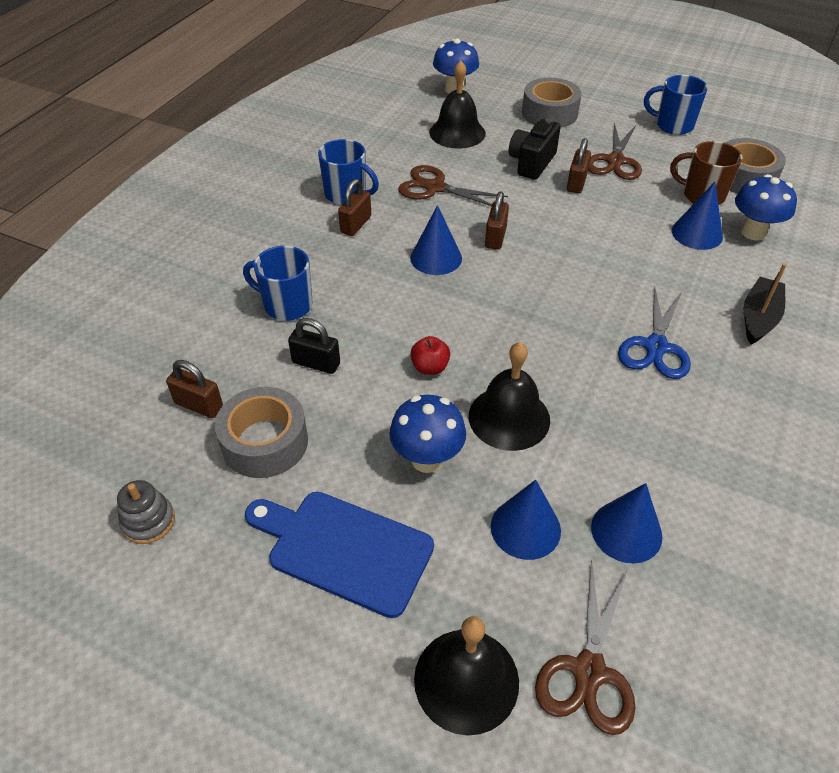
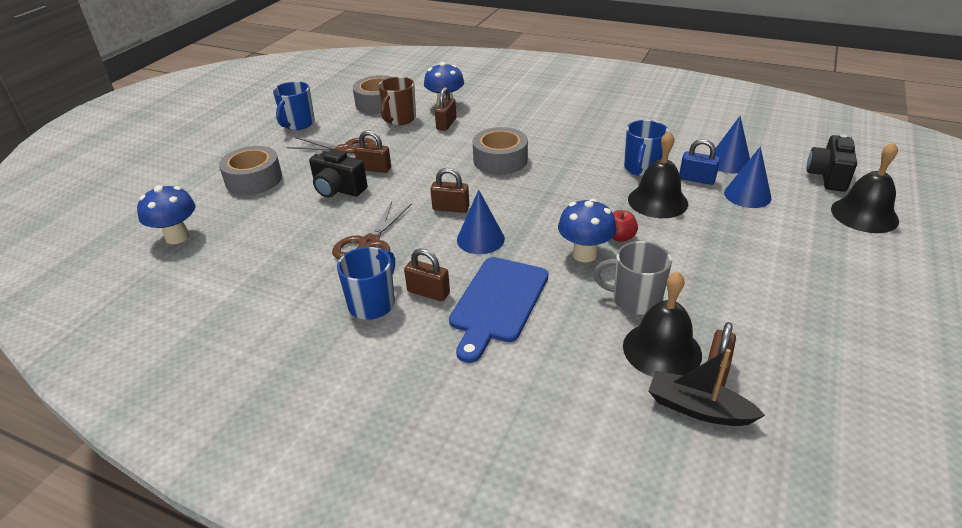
camera: 90 degrees left, 10 degrees down
(148, 521) = (857, 381): grey stacking toy -> none
(265, 442) = (737, 320): grey tape -> grey tape (500, 160)
(286, 305) = (562, 329): blue mug -> blue mug (641, 168)
(316, 363) = (635, 300): black padlock -> grey mug
(344, 549) = (811, 267): blue cutting board -> blue cutting board (497, 303)
(427, 459) = (712, 235): blue mushroom -> blue mushroom (584, 254)
(457, 133) = (270, 233): black bell -> black bell (662, 350)
(569, 474) = (696, 179): none -> blue padlock
(589, 672) = (828, 176): brown scissors -> black camera
(656, 347) = (571, 145): blue scissors -> none
(697, 233) = (446, 124): blue cone -> brown padlock
(758, 318) = (534, 111): black boat -> black boat (698, 409)

